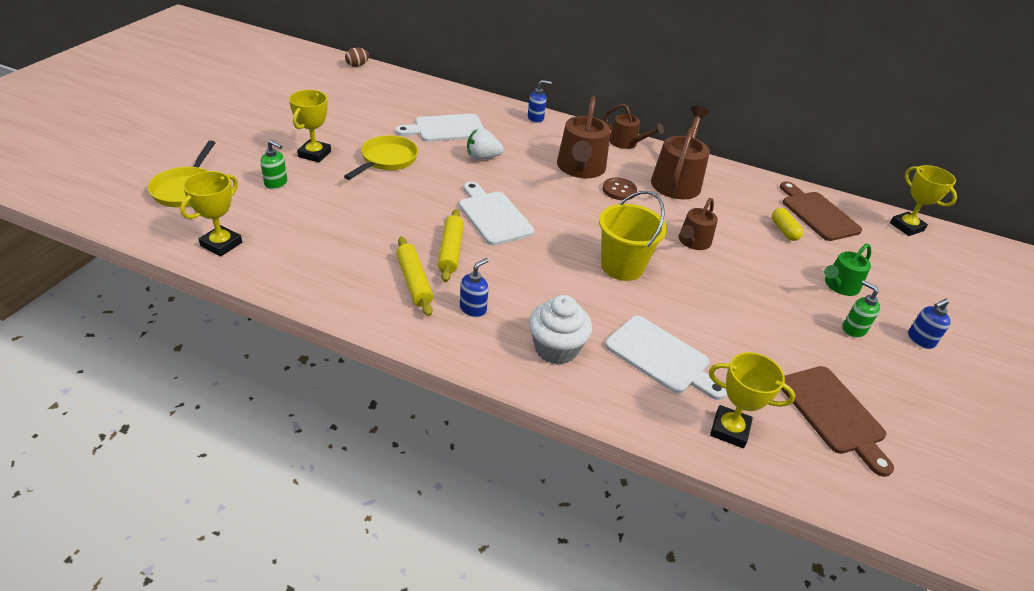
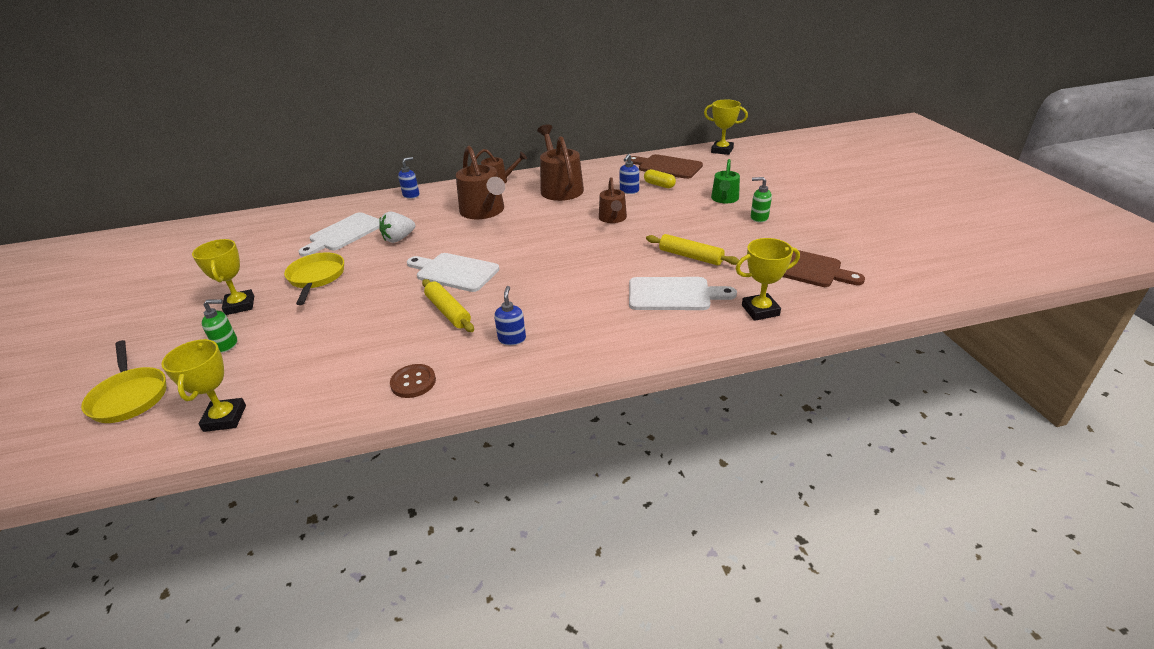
camera: 30 degrees left, 5 degrees down
(357, 65) = (203, 224): brown egg -> none
(414, 281) = (443, 347): yellow rolling pin -> yellow rolling pin (690, 256)
(556, 348) = (601, 329): white cupcake -> none
(619, 190) = (528, 212): brown button -> brown button (413, 382)
(622, 266) = (585, 256): yellow bucket -> none
(920, 340) = (797, 205): blue soap dispenser -> blue soap dispenser (629, 191)

